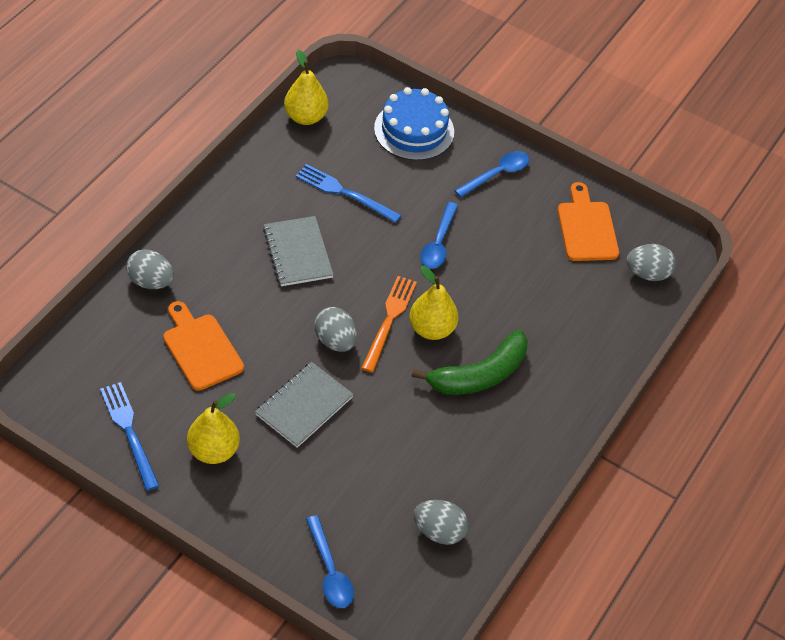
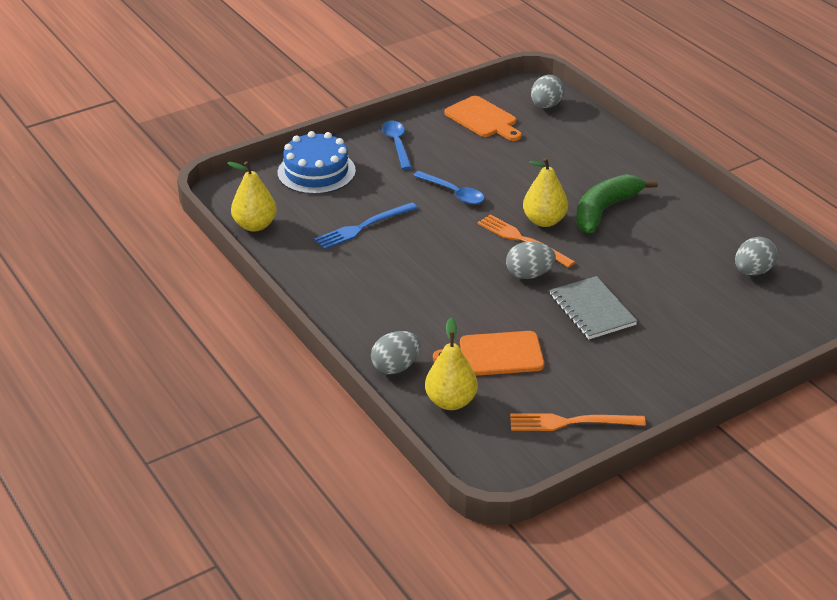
camera: 60 degrees left, 15 degrees down
(129, 432) = (572, 422): blue fork -> orange fork
(213, 451) = (617, 374): yellow pear -> yellow pear (451, 402)
(297, 253) = (416, 270): grey notebook -> none
(330, 571) = (772, 339): blue spoon -> none
(479, 375) = (605, 210): green banana -> green banana turned 135 degrees counterclockwise
(586, 228) = (483, 119): orange cutting board -> orange cutting board turned 150 degrees counterclockwise

